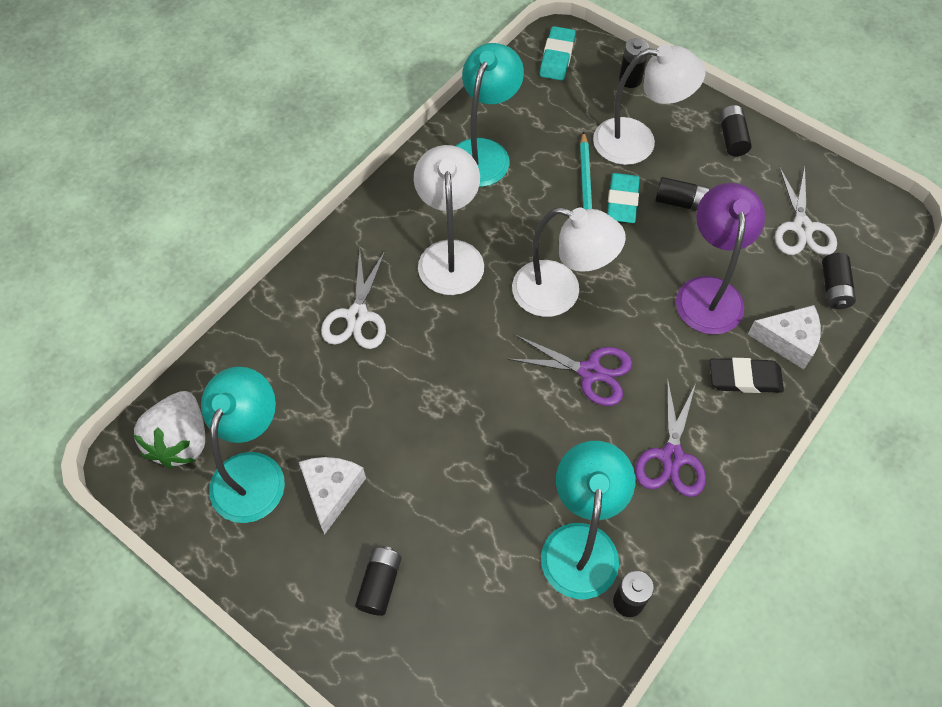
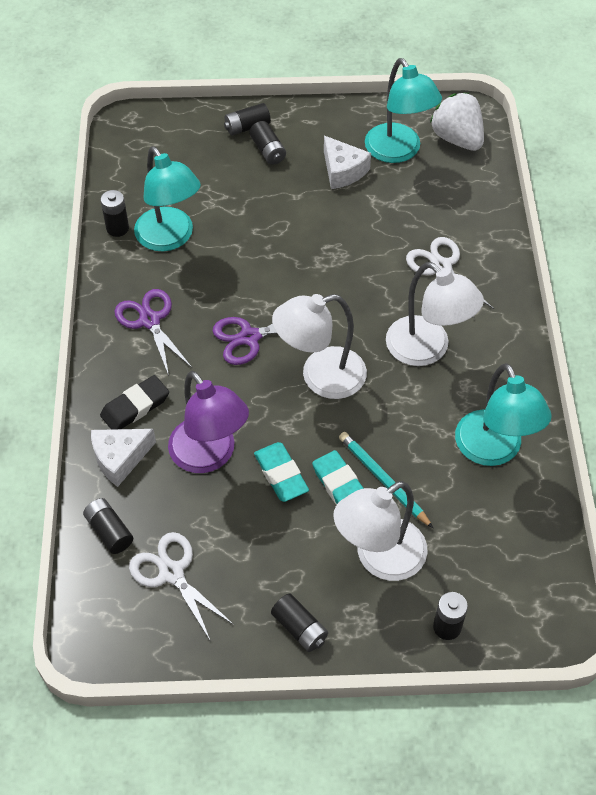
camera: 140 degrees right, 5 degrees down
(557, 57) = (536, 601): turquoise eraser -> turquoise eraser (281, 474)
(680, 202) = (294, 522): black battery -> black battery (247, 127)

